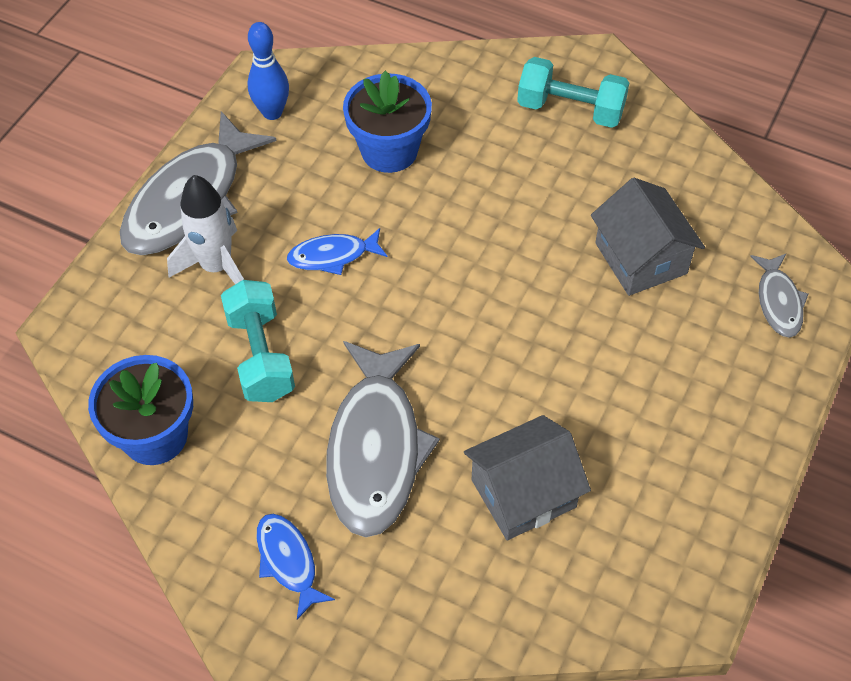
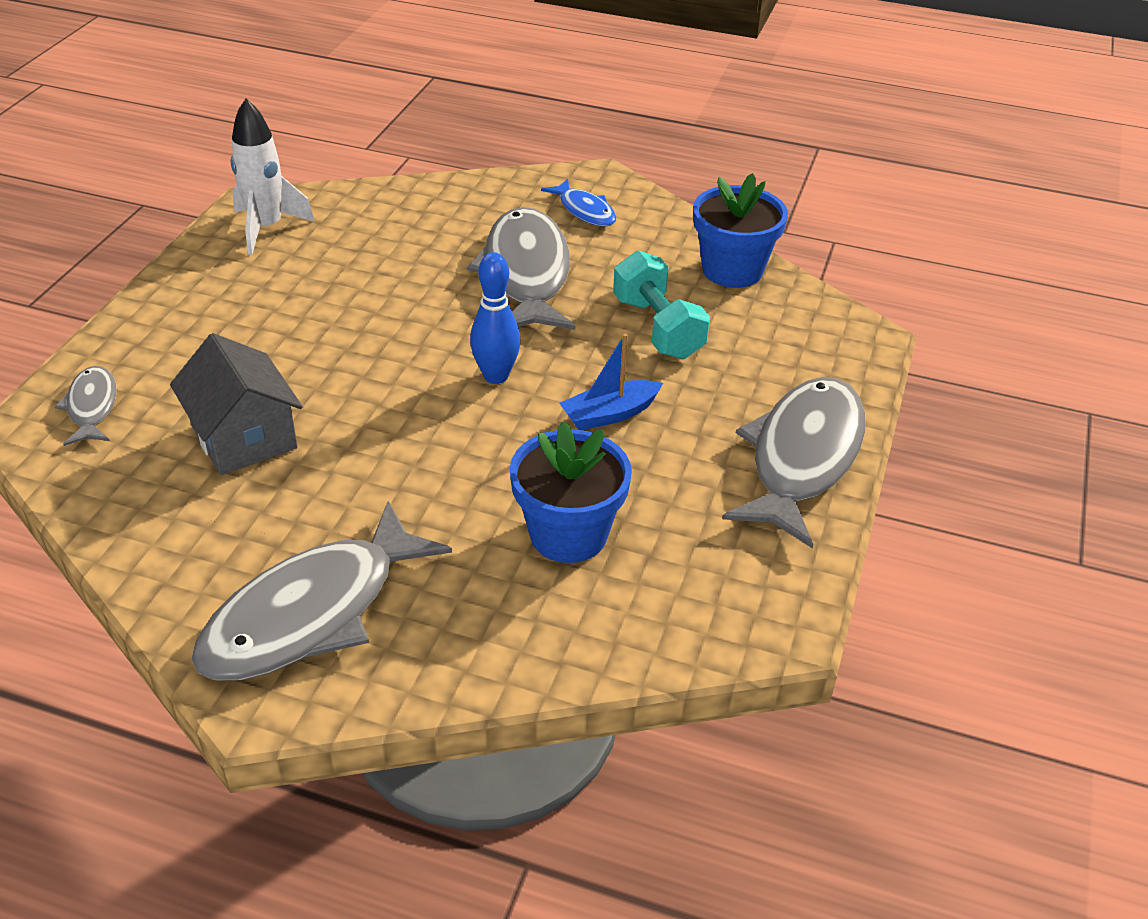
camera: 170 degrees right, 15 degrees down
(216, 267) = (737, 395): white rocket -> white rocket (267, 228)
(272, 112) = (746, 572): blue bowling pin -> blue bowling pin (496, 376)
(333, 256) = (610, 414): blue fish -> blue boat
(523, 493) = (388, 256): grey house -> none
(570, 109) = (312, 613): turquoise dumbbell -> grey fish

